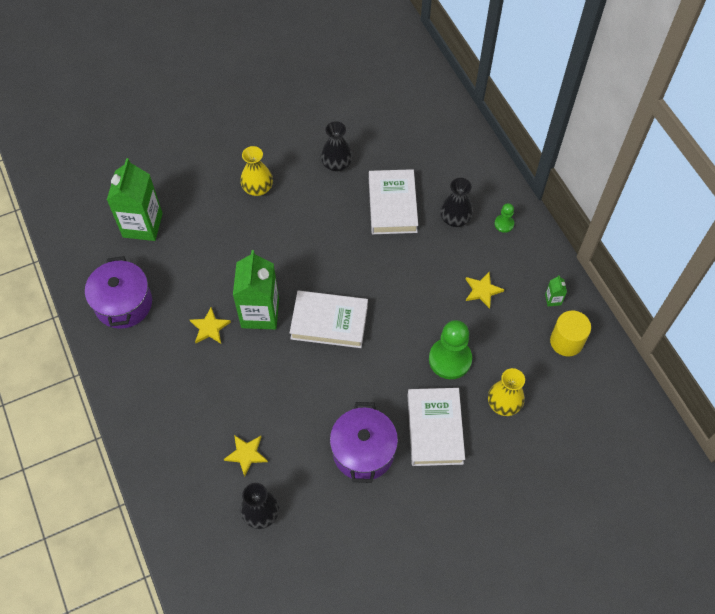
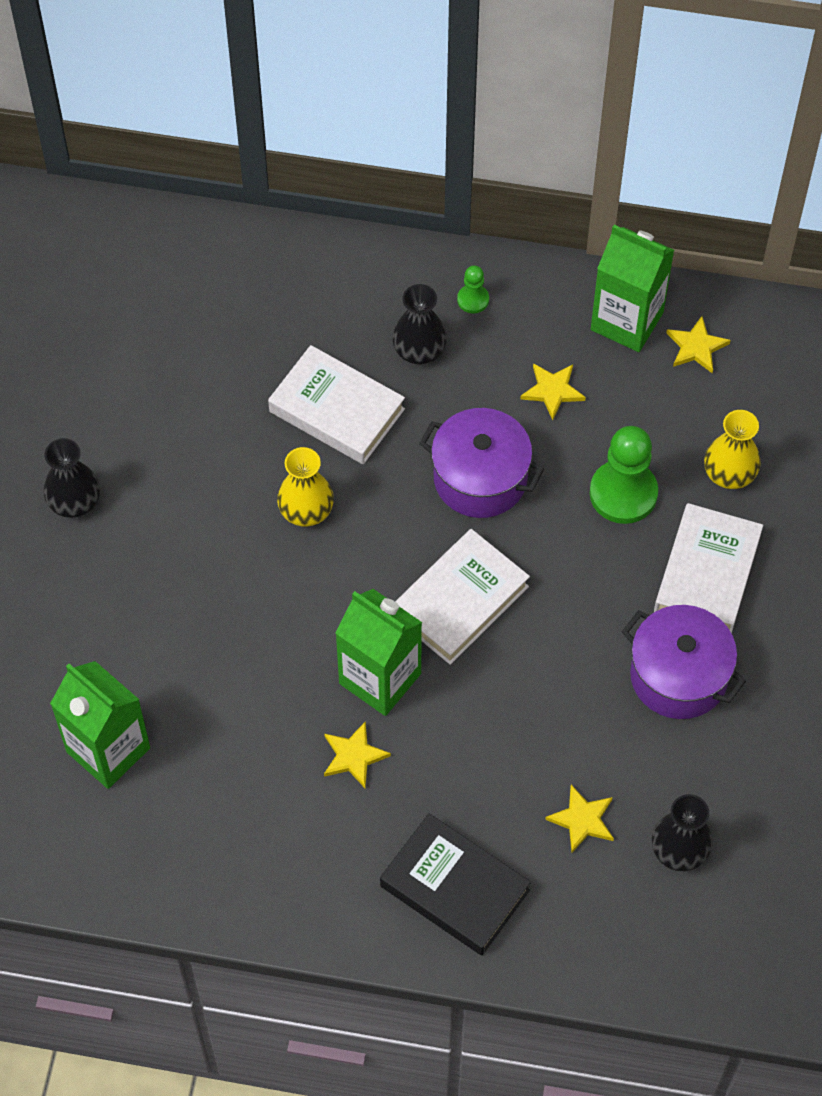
camera: 55 degrees left, 0 degrees up
(123, 303) = (225, 848): purple pot -> purple pot (480, 478)
(168, 417) = (454, 888): none -> black book
(258, 188) = (169, 560): yellow vase -> yellow vase (306, 510)
(336, 164) = (211, 436): black vase -> black vase (74, 502)
(435, 429) = (707, 574): white book -> white book turned 75 degrees clockwise
(553, 299) = (627, 321): green carton -> green carton, size x2.48
(566, 341) = (696, 347): yellow cylinder -> yellow star

